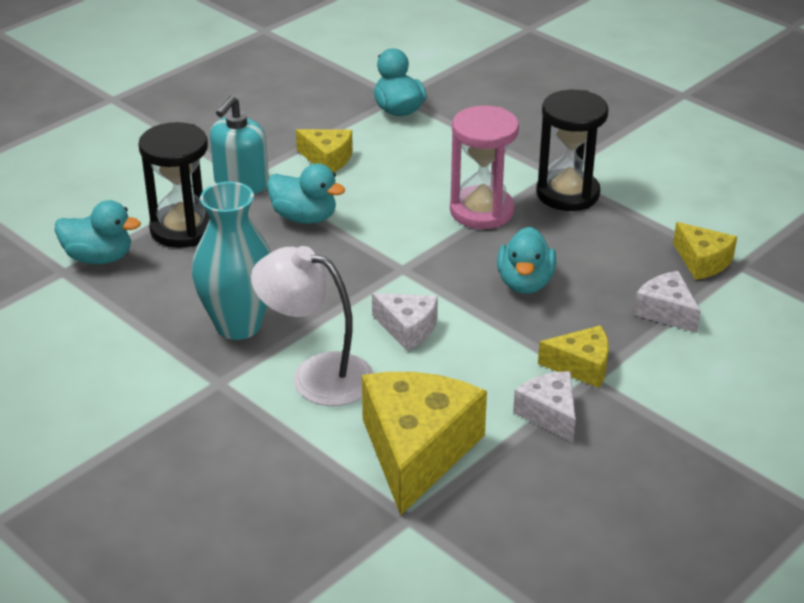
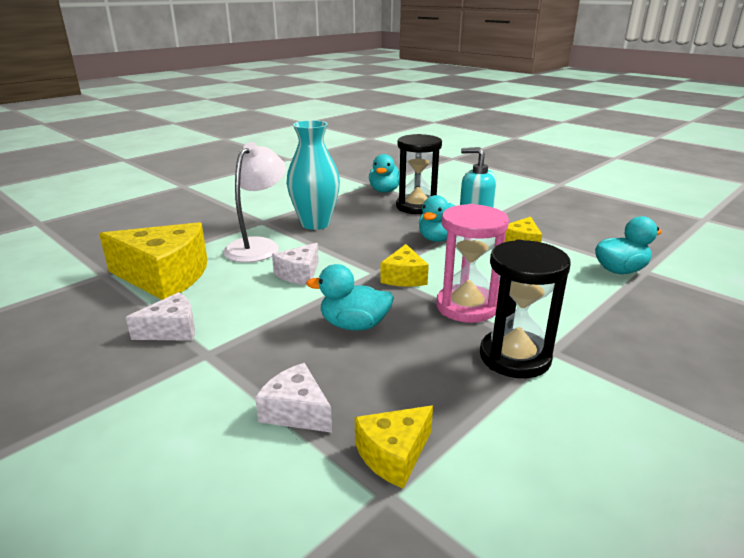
camera: 90 degrees right, 10 degrees down
(581, 366) = (226, 349): yellow cheese -> yellow cheese (404, 277)
(666, 311) = (296, 411): white cheese -> white cheese turned 105 degrees counterclockwise

